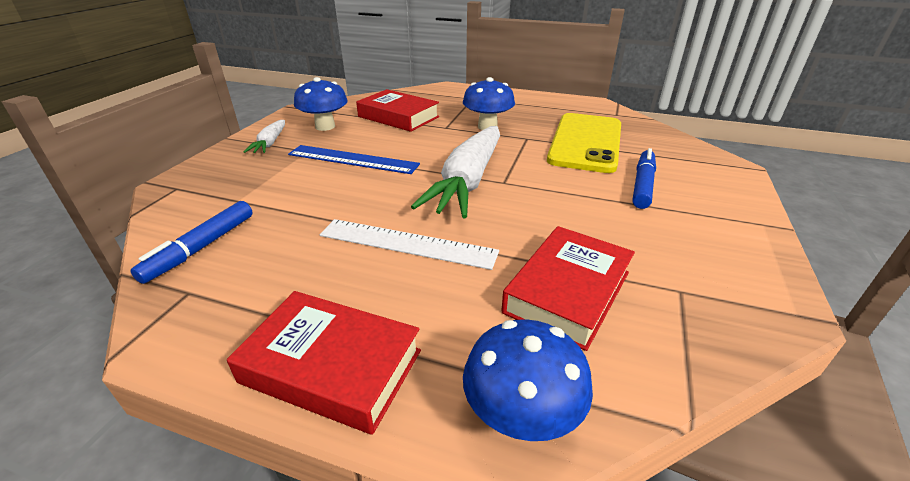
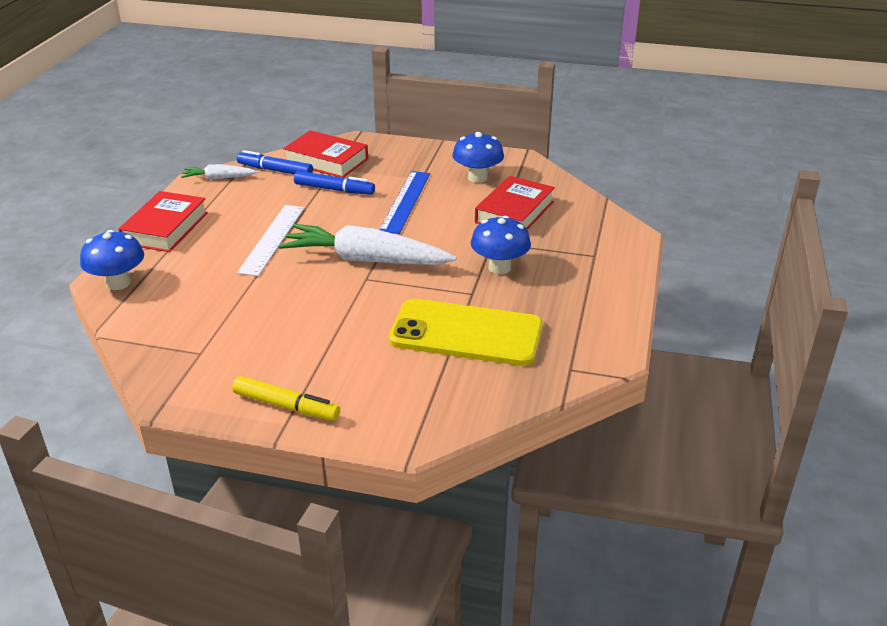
camera: 85 degrees right, 0 degrees up
(270, 143) = (434, 160): white carrot -> white carrot (219, 178)
(567, 292) = (208, 303): red book -> red book (326, 160)
(643, 185) = (363, 360): blue marker -> blue marker (334, 190)
(737, 224) = (286, 406): none -> yellow marker

